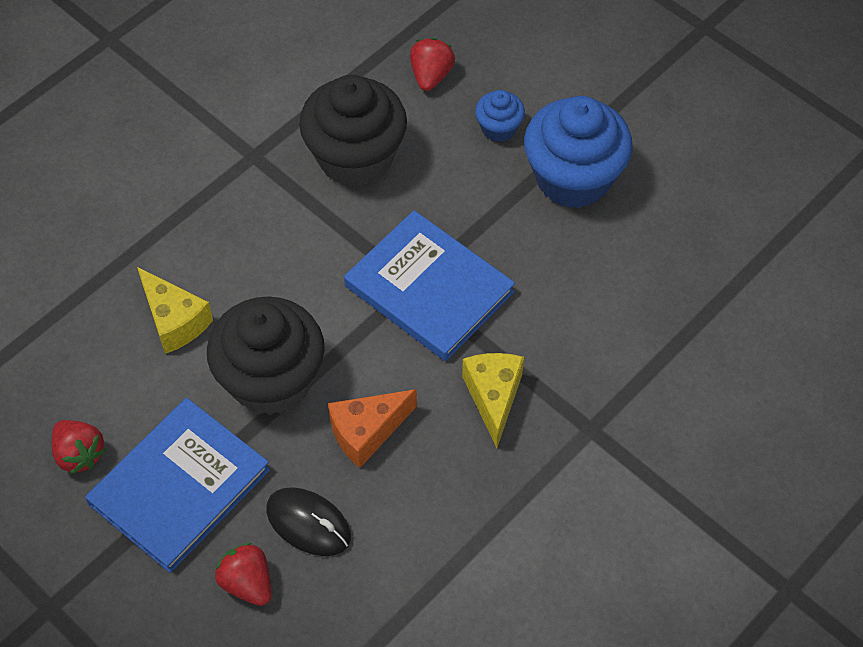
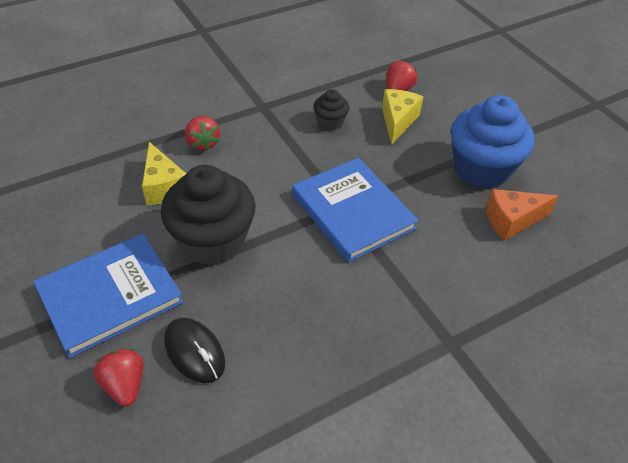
camera: 15 degrees right, 10 degrees down
(79, 454) = (52, 253): red strawberry -> red strawberry (203, 143)
(355, 157) = (330, 122): black cupcake -> black cupcake, size x0.48
(367, 432) = (269, 296): orange cheese -> orange cheese (511, 220)
(493, 397) = (377, 298): yellow cheese -> yellow cheese (398, 121)
(498, 128) = (435, 128): blue cupcake -> none

